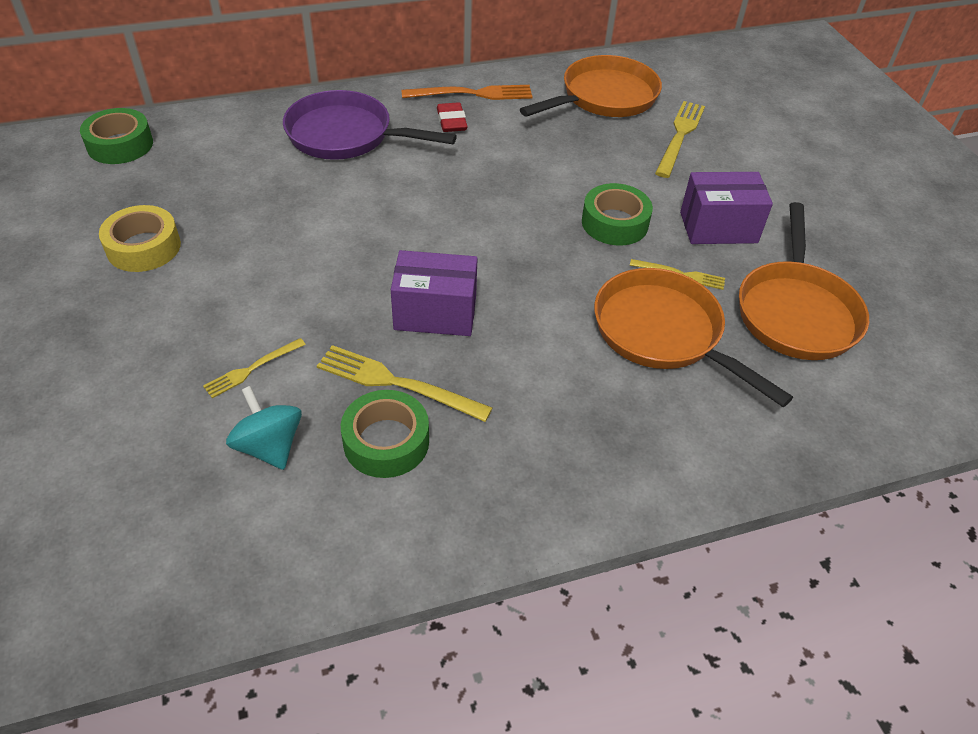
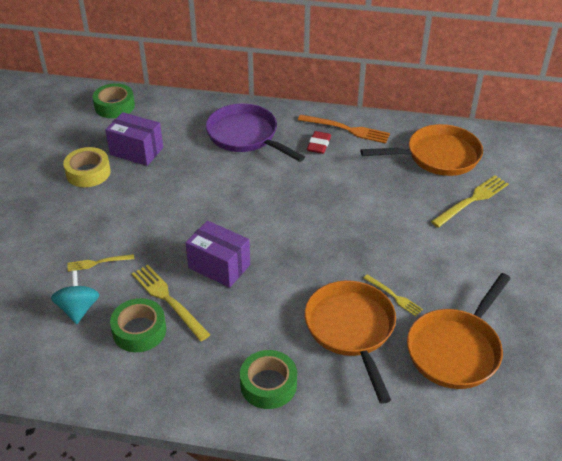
camera: 30 degrees right, 5 degrees down
(614, 223) = (376, 247): green tape -> green tape (268, 384)
(718, 227) = (447, 273): purple box -> purple box (136, 151)

